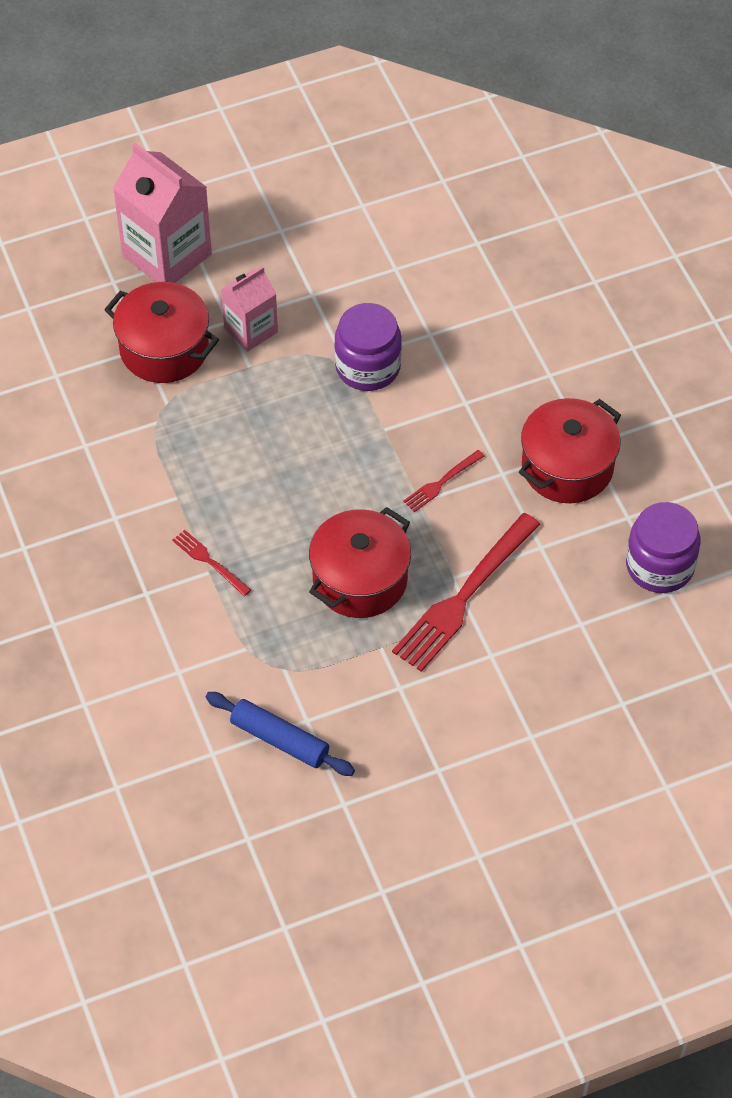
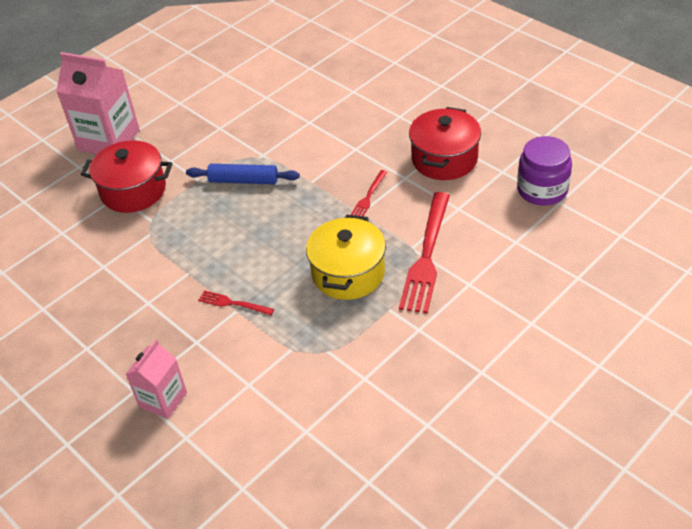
camera: 20 degrees left, 10 degrees down
(251, 330) = (188, 160): pink carton -> pink carton (163, 399)
(279, 740) = (352, 400): blue rolling pin -> blue rolling pin (243, 181)
(360, 579) = (348, 273): red pot -> yellow pot
(368, 367) = (279, 152): purple jar -> none

